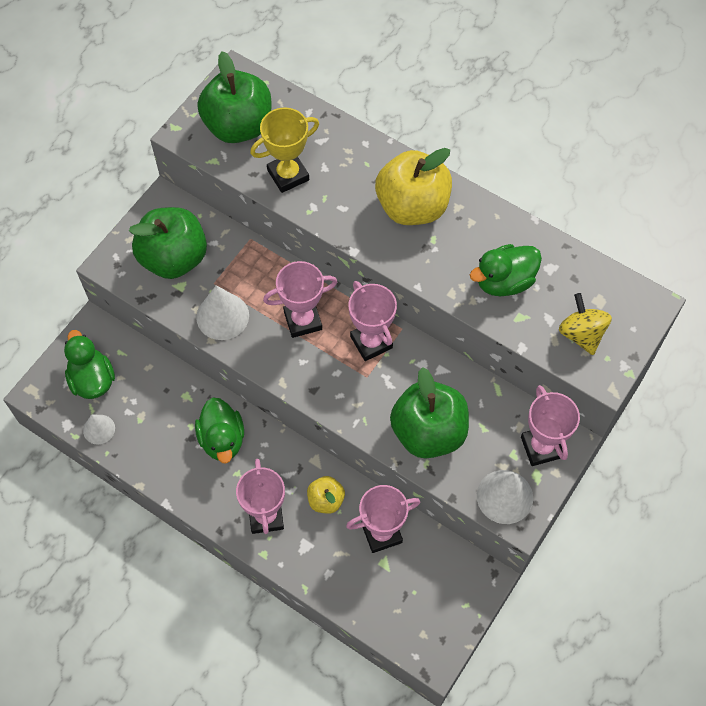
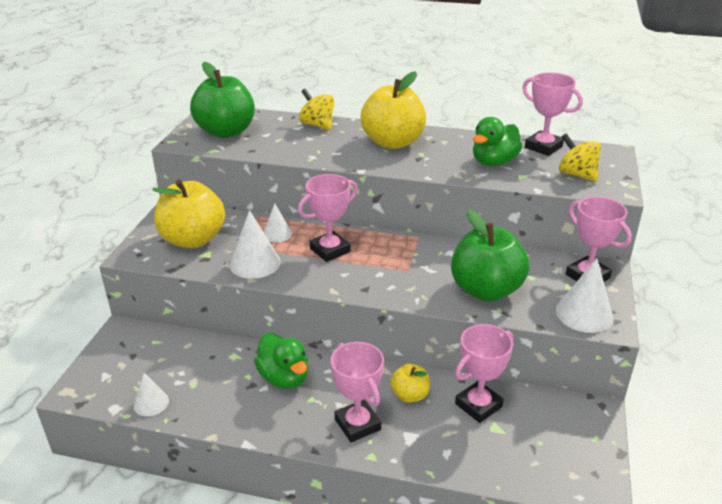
camera: 20 degrees left, 30 degrees down
(92, 379) = (132, 367): green duck -> none
(174, 258) = (193, 239): green apple -> yellow apple
(259, 276) = (277, 234): none -> white cone
(288, 175) = (281, 146): yellow trophy -> none
(344, 142) = (317, 125): none -> yellow spinning top
(371, 342) = (398, 249): pink trophy -> pink trophy (543, 147)

